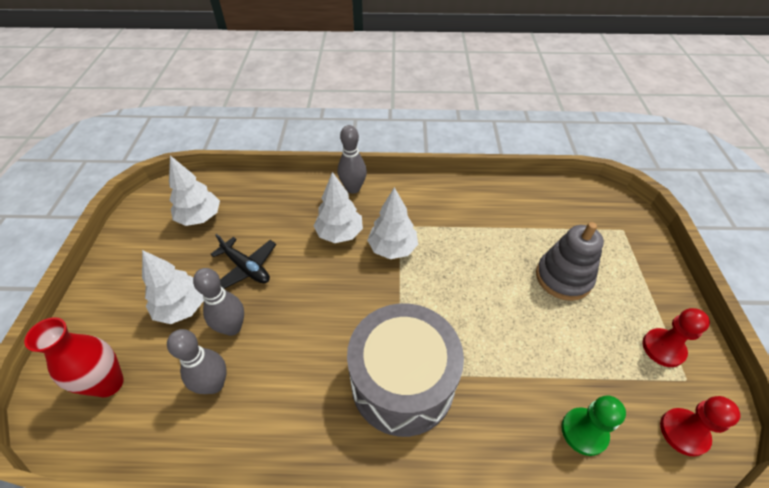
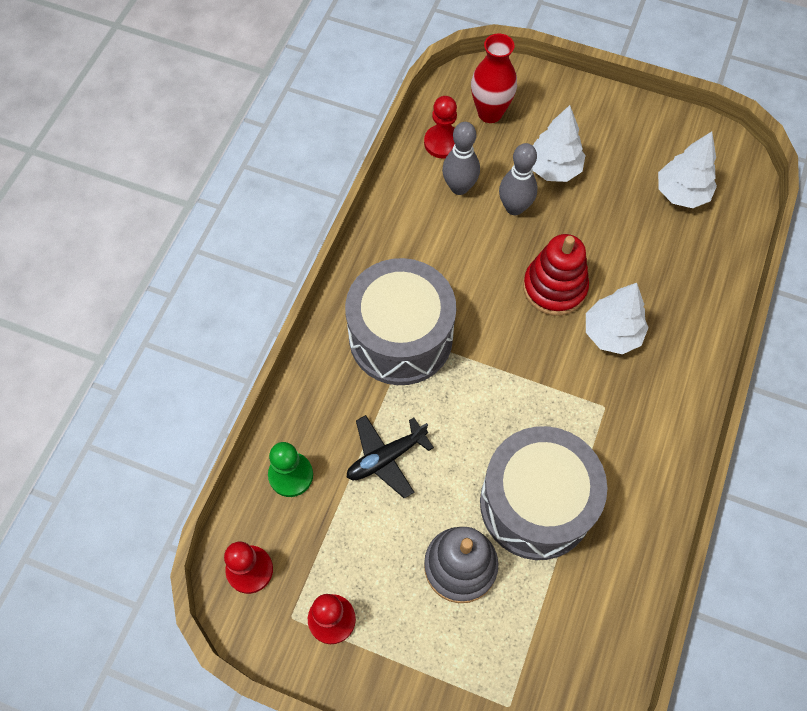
camera: 110 degrees right, 15 degrees up
(153, 421) = (442, 143): none -> red pawn
(246, 268) = (587, 229): black plane -> black plane (386, 458)
(310, 277) = (554, 287): none -> red stacking toy
(353, 188) = (691, 371): grey bowling pin -> none
(392, 248) = (569, 385): white tree -> none
(491, 246) = (536, 503): none -> grey drum

